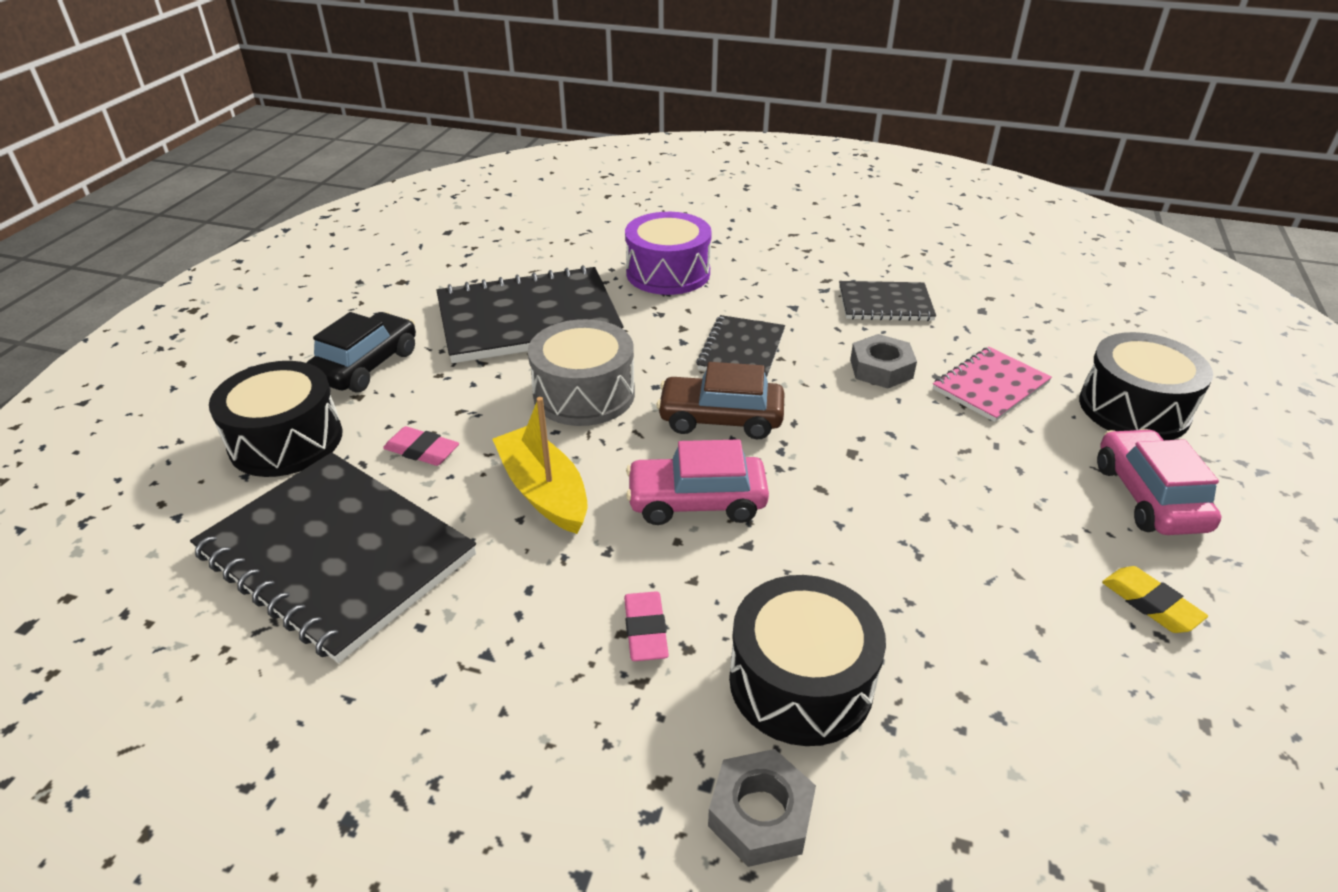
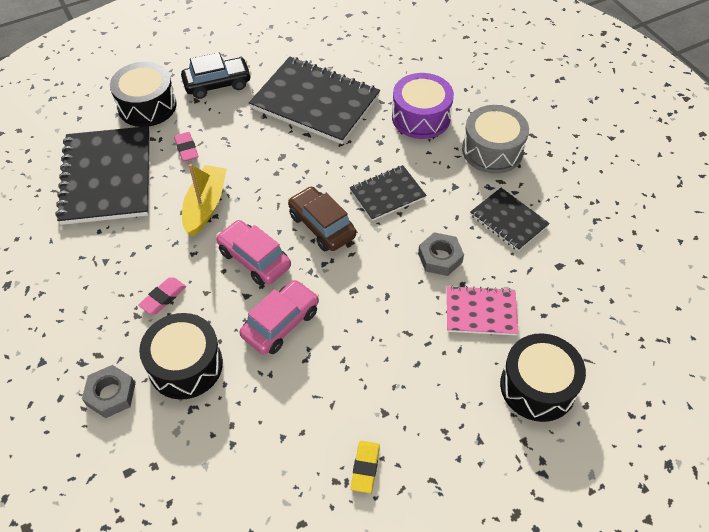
camera: 45 degrees right, 15 degrees up
(584, 394) = (283, 166): grey drum -> grey drum (492, 150)
(1148, 497) = (456, 430): pink car -> pink car (281, 323)

